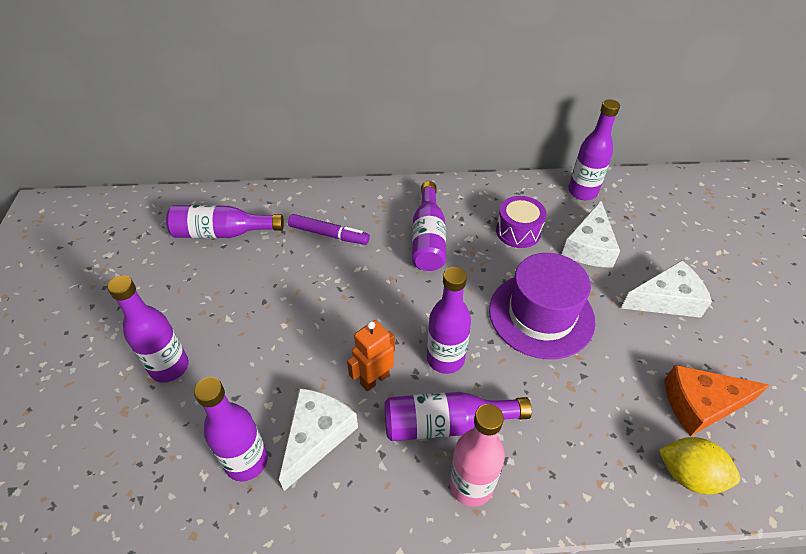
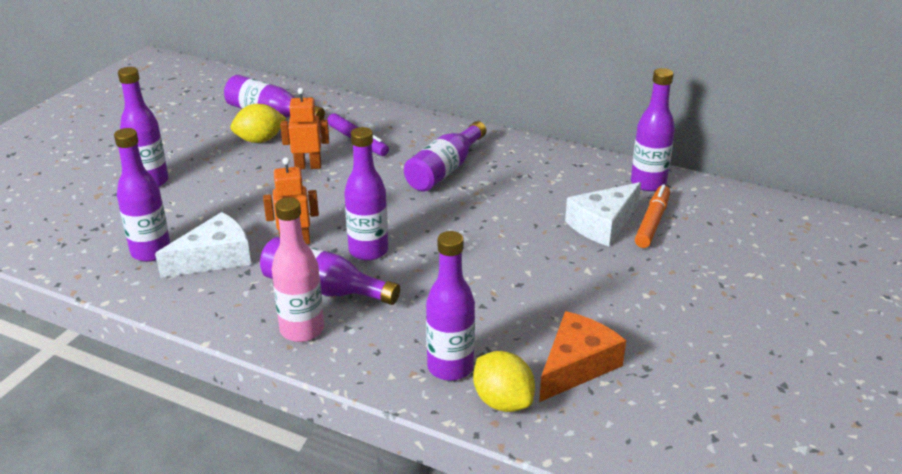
camera: 30 degrees right, 15 degrees down
(238, 268) = (260, 140): none -> yellow lemon
(309, 282) = (308, 166): none -> orange robot
(518, 231) = (540, 191): purple drum -> none
(541, 315) = (491, 254): purple hat -> none
(619, 230) = (652, 222): none -> orange marker
(621, 459) = (450, 367): none -> purple bottle
(666, 300) = (637, 287): white cheese -> none
(701, 404) = (576, 366): orange cheese -> orange cheese turned 105 degrees clockwise

